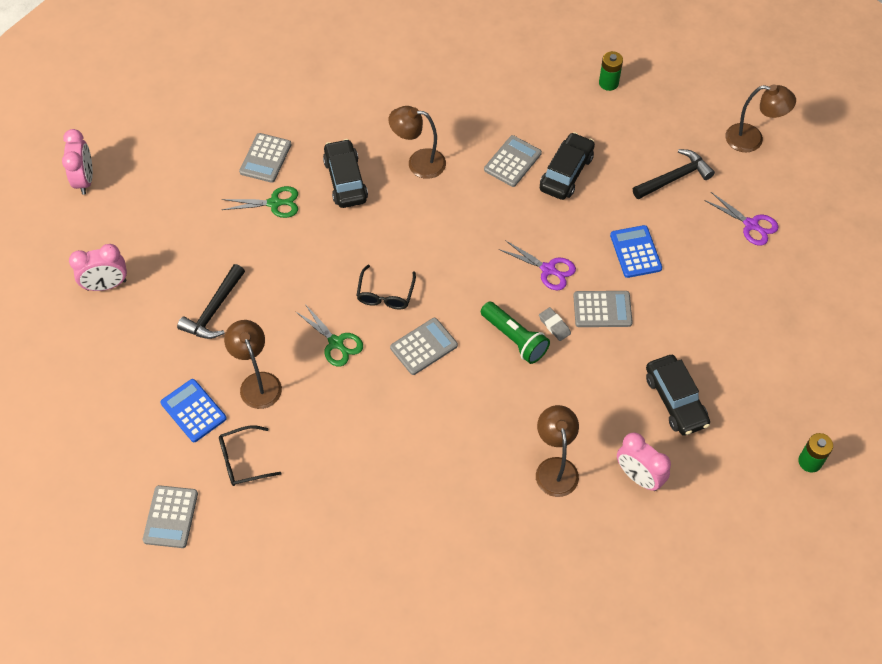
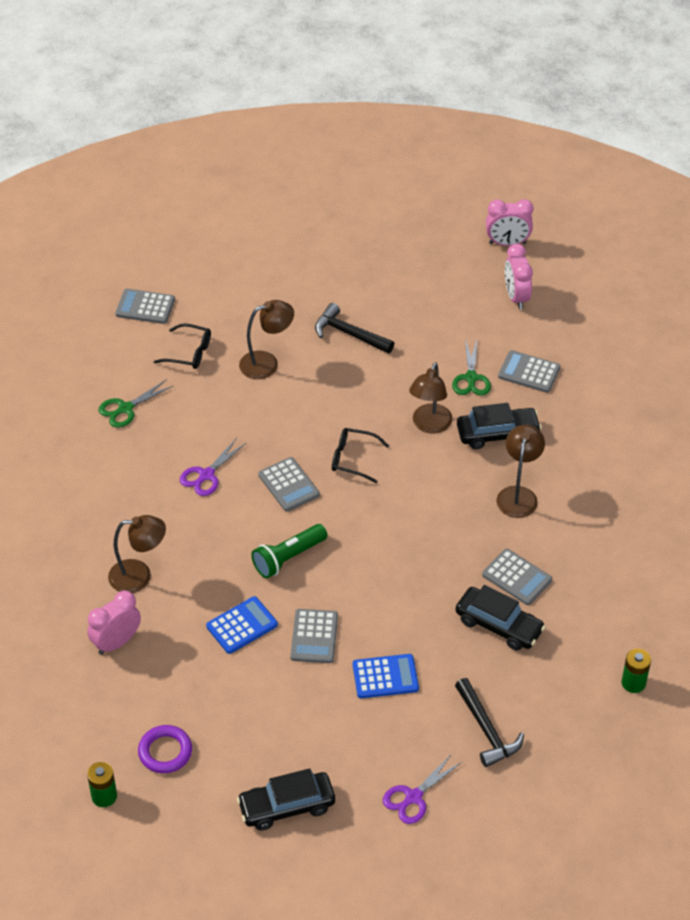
camera: 95 degrees right, 10 degrees down
(106, 285) = (385, 261): pink clock -> pink clock (516, 297)
(193, 411) = (244, 320): blue calculator -> blue calculator (242, 625)
(243, 461) = (189, 353): black glasses -> black glasses turned 120 degrees clockwise
(336, 343) = (302, 419): green scissors -> green scissors (125, 408)
(548, 269) = (369, 595): purple scissors -> purple scissors (206, 475)
(554, 325) = (299, 593): grey eraser -> none
(675, 400) = (196, 686): black car -> black car (286, 806)
(751, 417) = (165, 752): none -> purple ring
(752, 139) = (542, 822): brown lamp -> brown lamp (429, 425)

